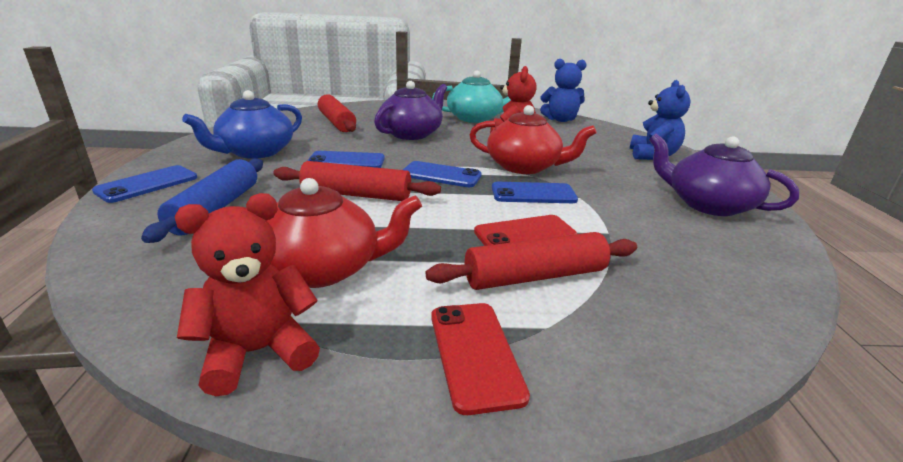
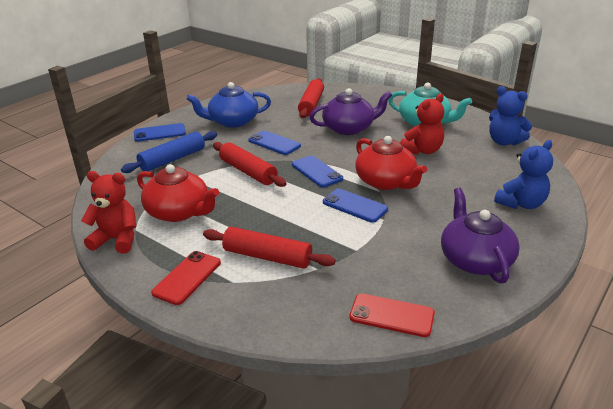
camera: 40 degrees right, 5 degrees up
(525, 234) = (302, 231): red phone -> red phone (391, 315)

